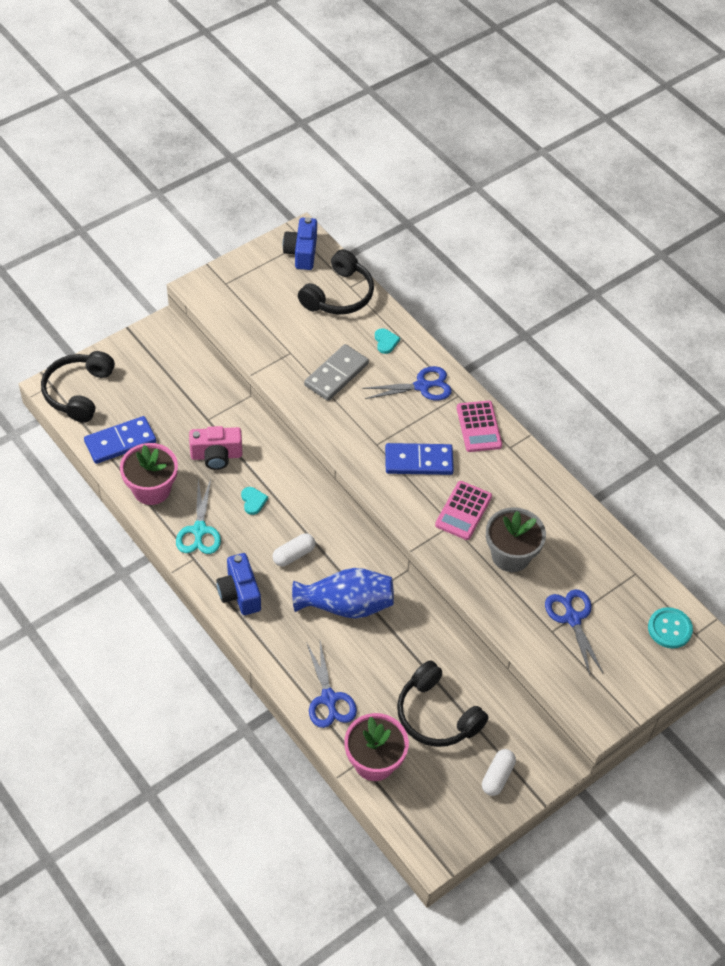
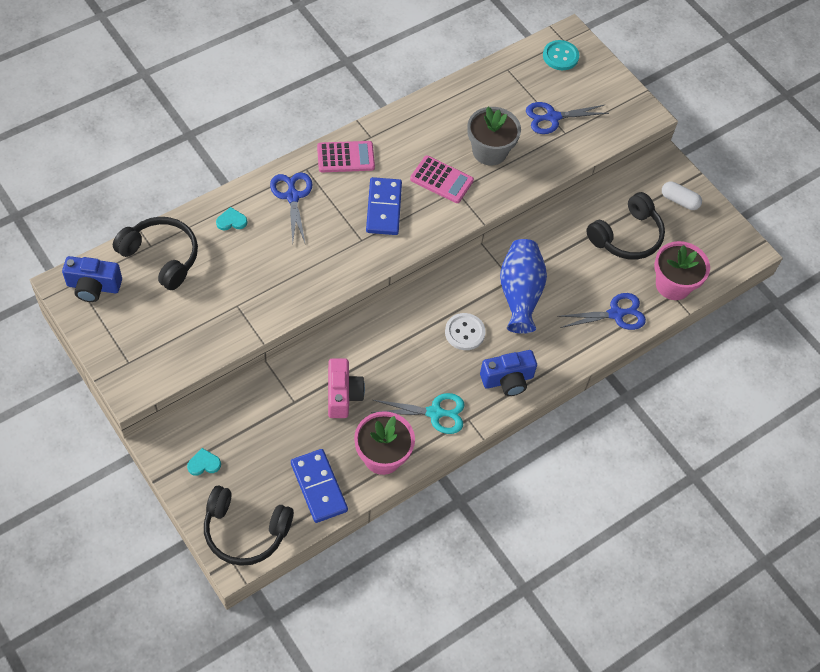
camera: 90 degrees left, 5 degrees up
(253, 501) = (401, 364): turquoise heart -> turquoise heart (204, 464)
(294, 555) = (464, 332): white capsule -> white button
(336, 374) = (271, 267): grey domino -> none

